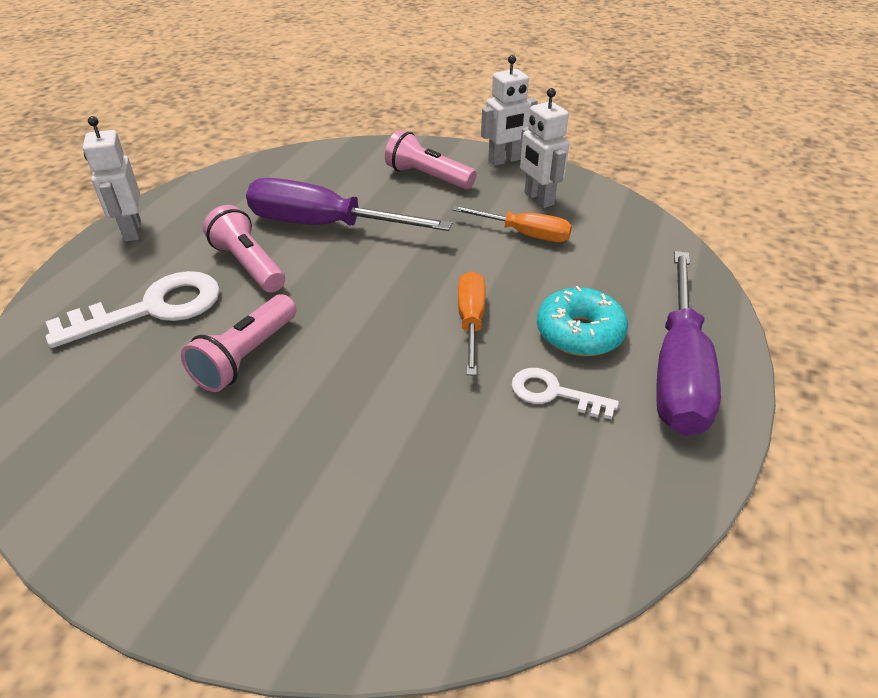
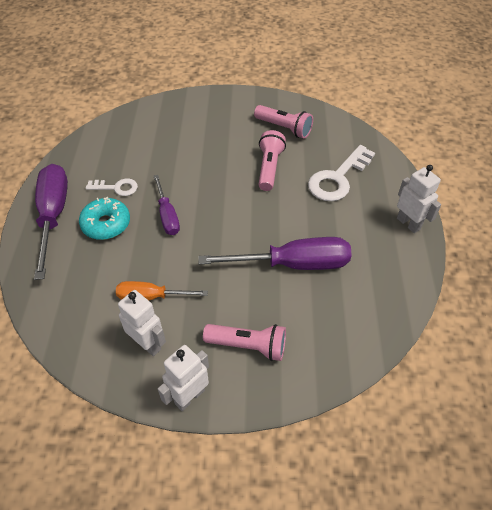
camera: 160 degrees right, 10 degrees up
(249, 265) = (314, 218): pink flashlight -> pink flashlight (284, 128)
(471, 321) = (167, 215): orange screwdriver -> purple screwdriver

